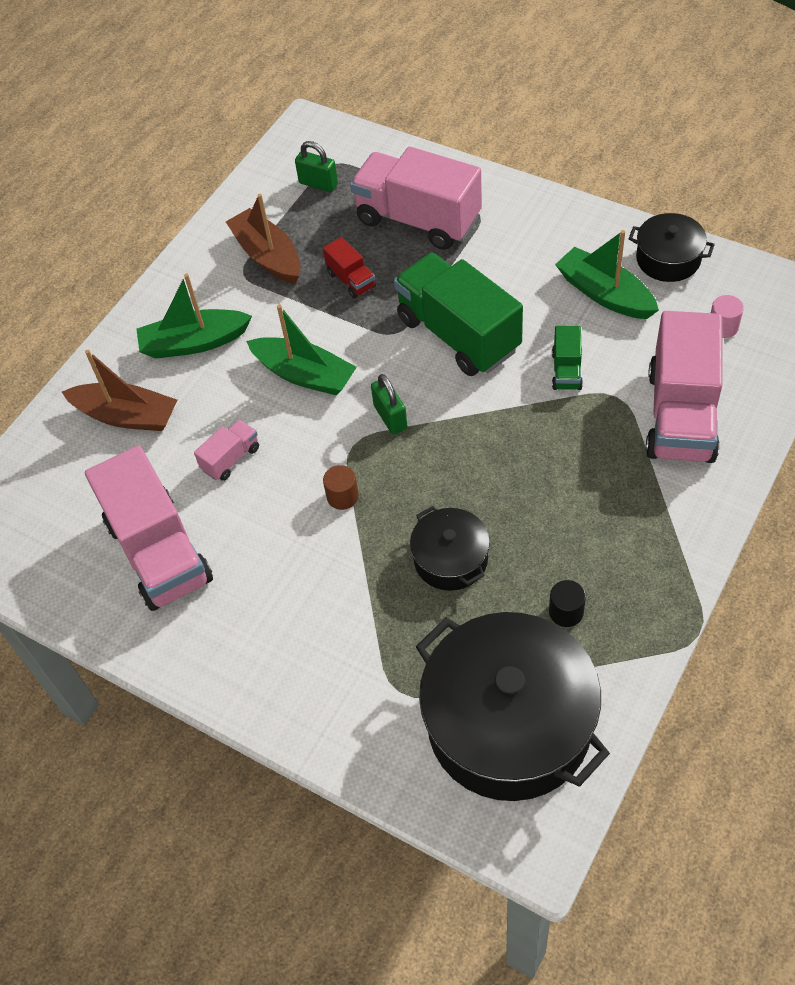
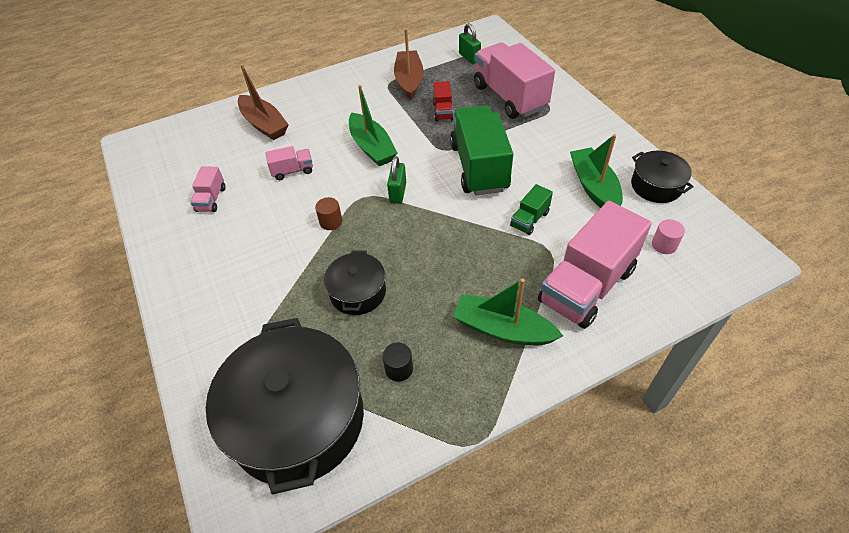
camera: 30 degrees right, 5 degrees down
(159, 552) = (211, 199): pink truck -> pink truck, size x0.45
(194, 343) = (331, 105): green boat -> green boat (502, 329)

